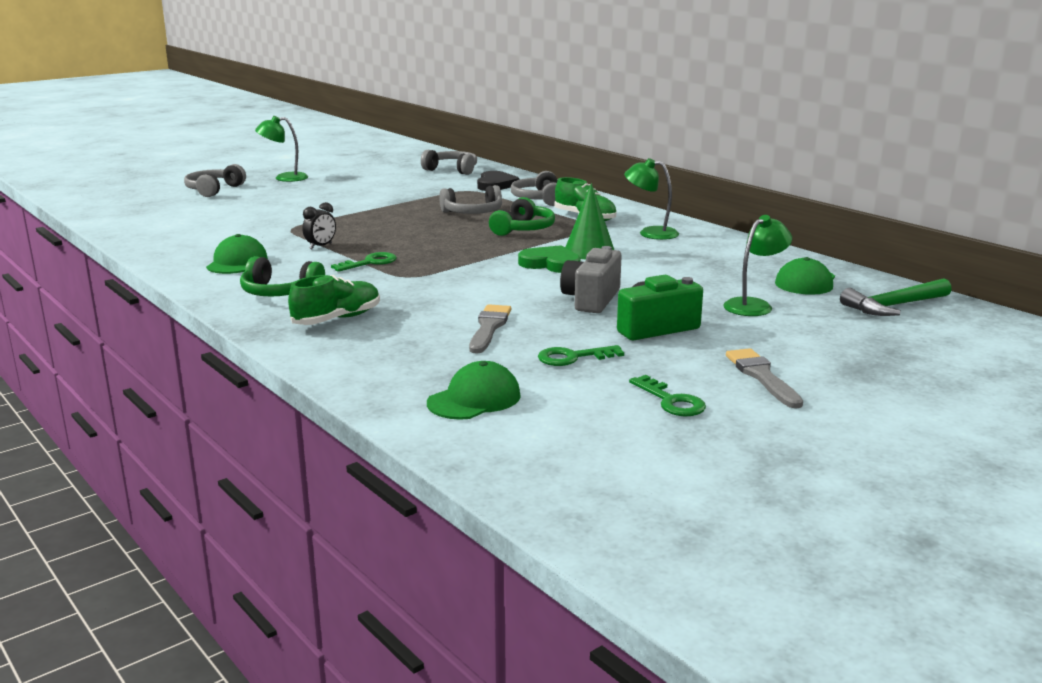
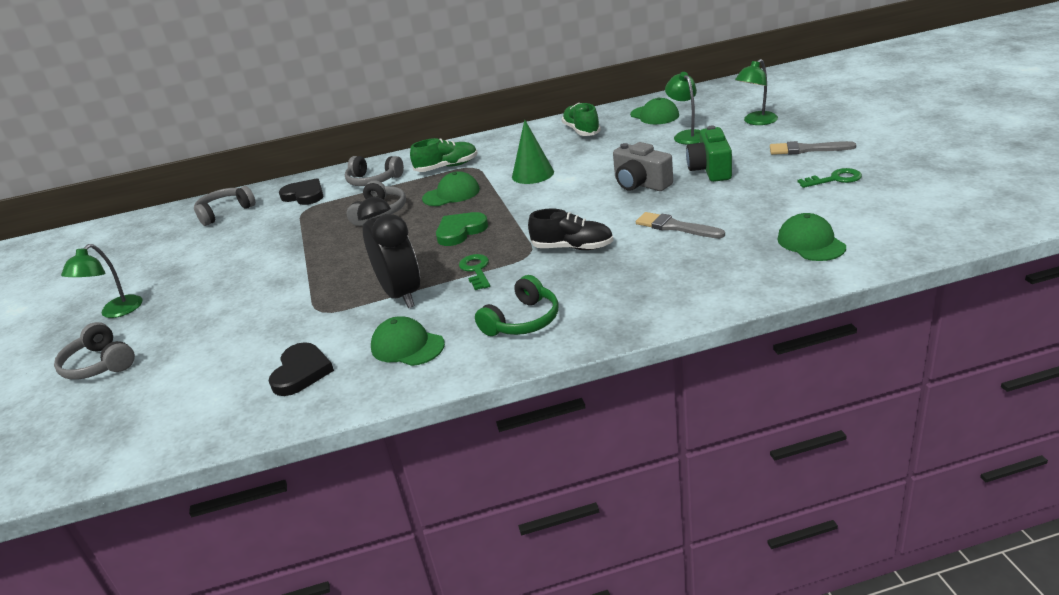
camera: 60 degrees left, 10 degrees up
(200, 240) = (301, 372): none -> black heart
(321, 246) = (401, 295): black clock -> black clock, size x2.19
(337, 319) = (615, 292): green shoe -> green shoe (581, 131)
(425, 290) = (572, 247): none -> black shoe
(523, 229) = (451, 194): green headphones -> green cap
(550, 264) = (549, 191): green heart -> green heart (460, 231)
(573, 357) = (750, 201): green key -> none
(650, 233) = (510, 148): green lamp -> green lamp (756, 121)
(894, 306) = (713, 100): green hammer -> none

